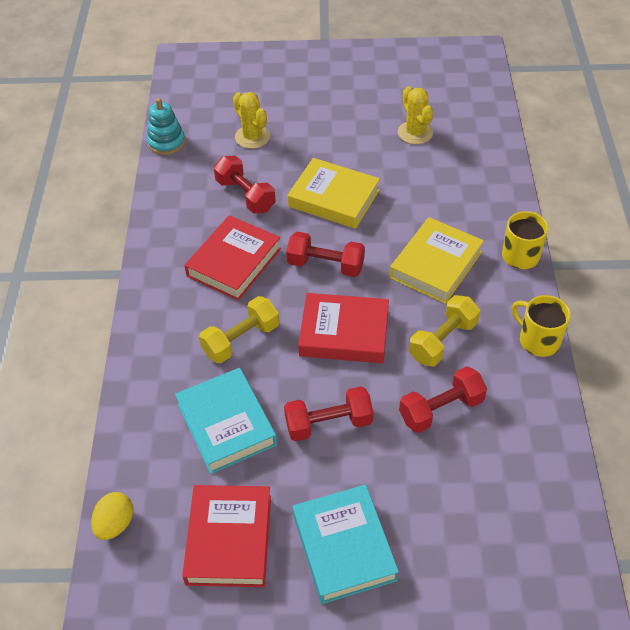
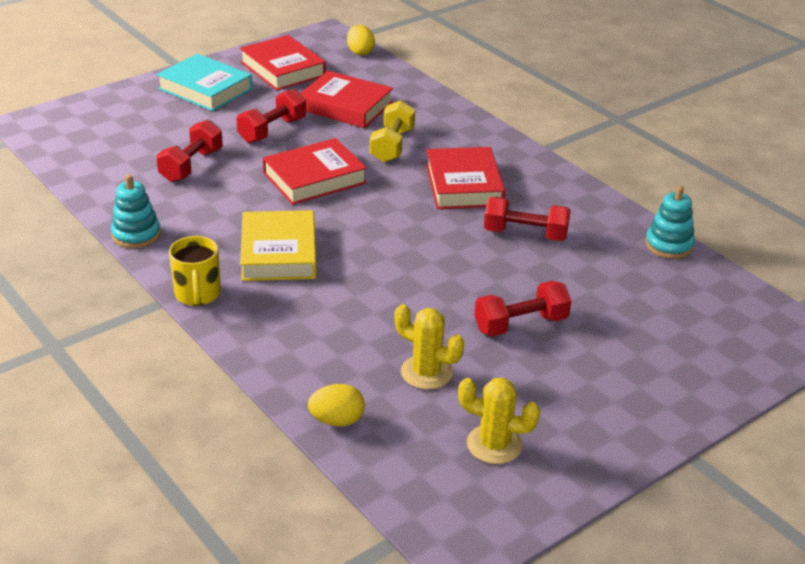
camera: 140 degrees right, 15 degrees down
(226, 424) = (345, 106): turquoise book -> red book
(252, 137) = (596, 287): yellow cactus -> yellow cactus (494, 444)
(326, 265) = (382, 213): red dumbbell -> red dumbbell (521, 324)
(333, 198) = (438, 266): yellow book -> none
(443, 341) = (224, 203): yellow dumbbell -> none
(491, 129) = (337, 420): none -> yellow egg
(538, 340) = (136, 235): yellow mug -> turquoise stacking toy

